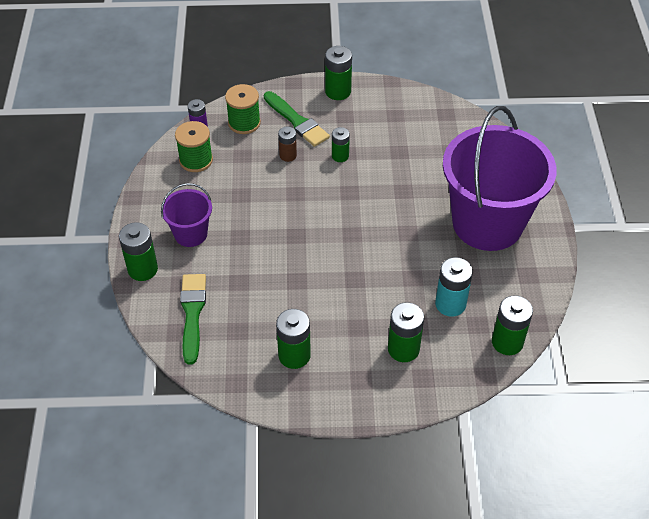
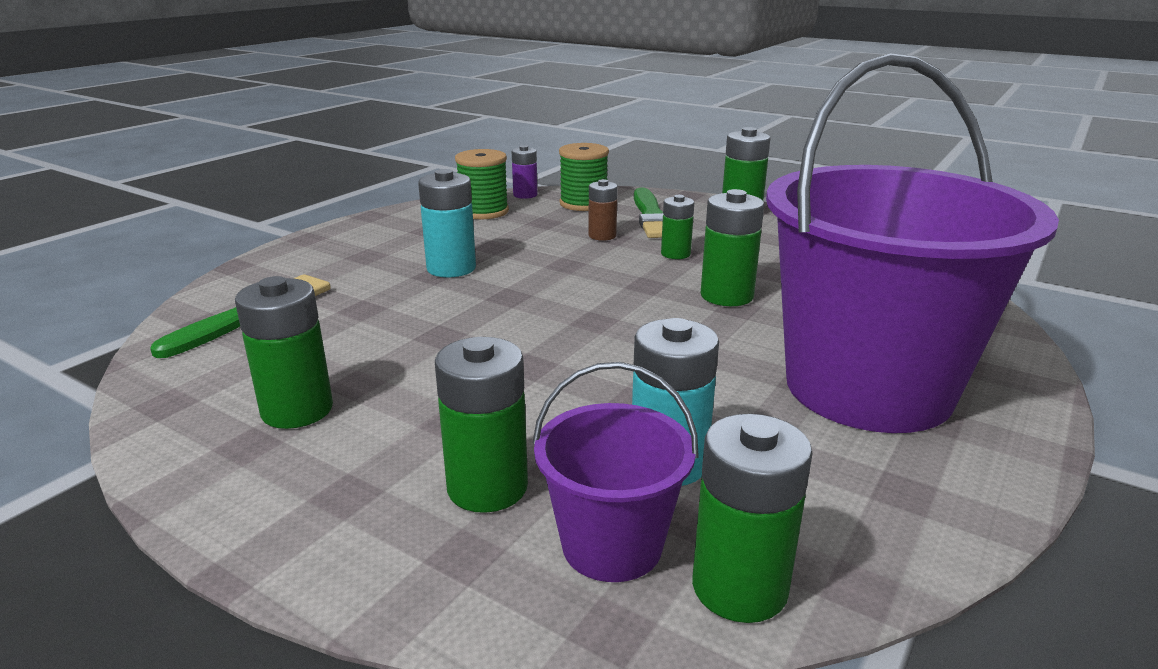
camera: 35 degrees right, 25 degrees down
(142, 269) = (276, 262): green battery -> green battery (726, 296)
(190, 234) = (380, 255): purple bucket -> purple bucket (612, 545)
(243, 227) = (451, 268): none -> turquoise battery

